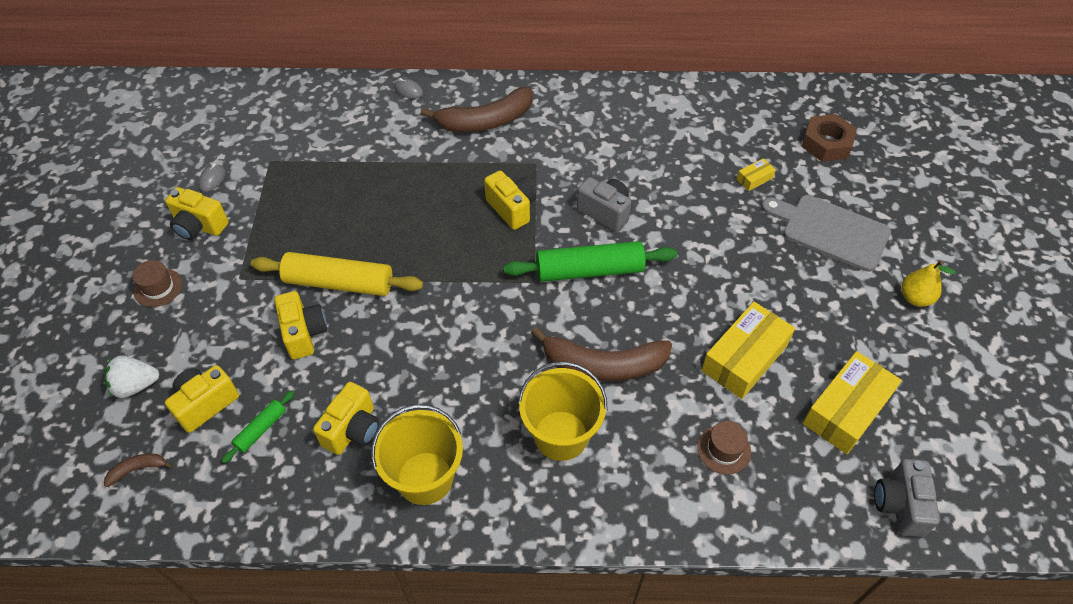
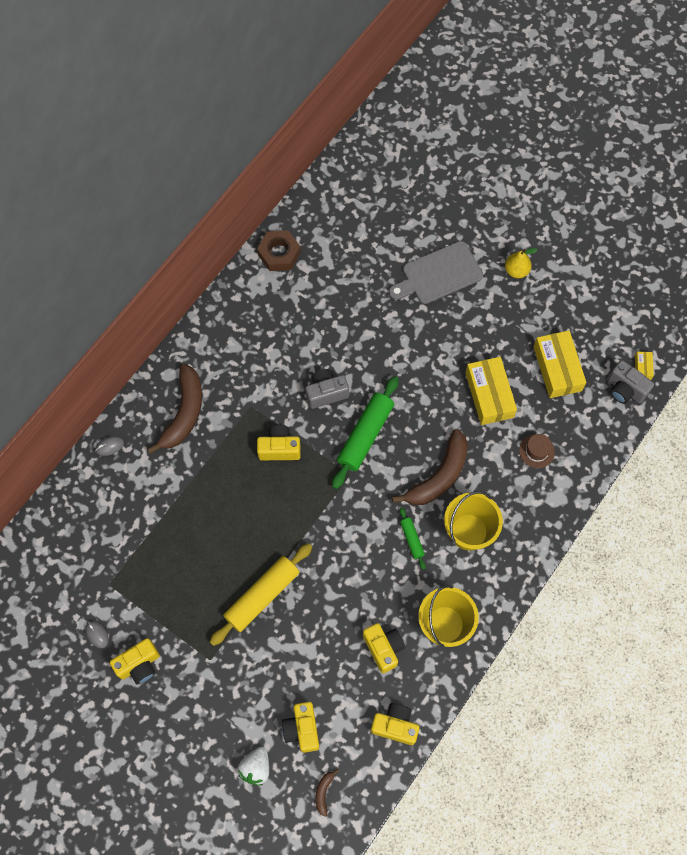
camera: 55 degrees left, 15 degrees up
(158, 287) = (178, 718): brown hat -> none
(261, 429) = (345, 703): green rolling pin -> green rolling pin (412, 539)
(304, 333) = (289, 640): yellow camera -> yellow camera (395, 726)
(754, 178) = (366, 283): yellow box -> yellow box (642, 367)
(826, 143) = (371, 217): brown nut -> brown nut (279, 253)

